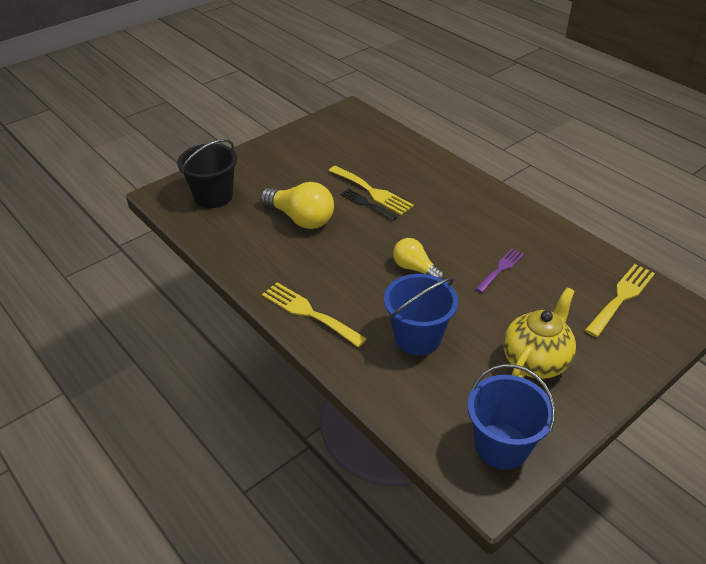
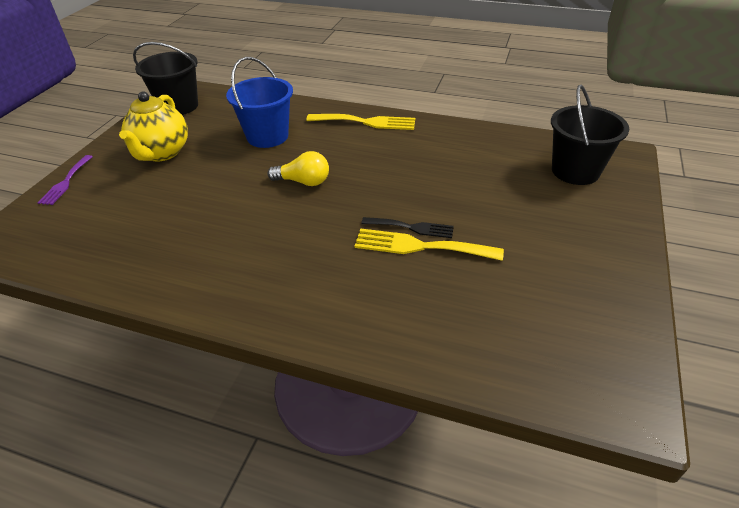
camera: 150 degrees right, 0 degrees up
(301, 219) = (460, 184): yellow light bulb -> none
(501, 269) = (213, 213): purple fork -> purple fork (66, 182)
(501, 446) = (179, 106): blue bucket -> black bucket
(621, 297) = (71, 232): yellow fork -> none

